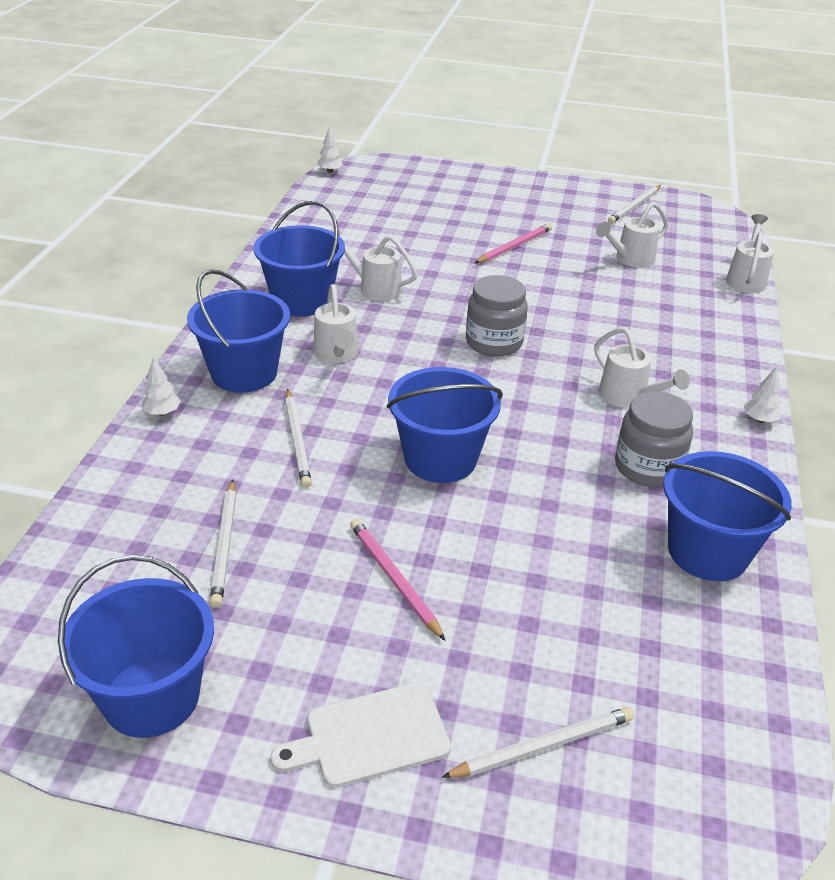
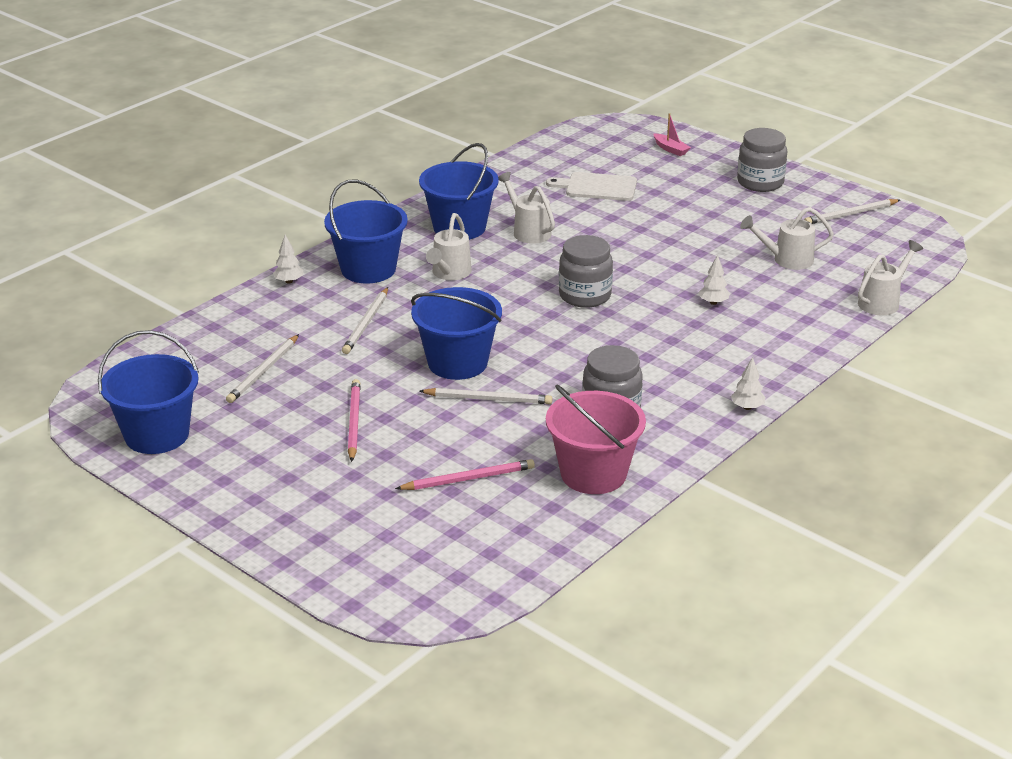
camera: 30 degrees right, 5 degrees down
(330, 171) = (586, 123): white tree -> white tree (713, 302)
(370, 736) = (263, 493): white cutting board -> white cutting board (597, 187)
(428, 180) = (670, 149): none -> pink boat
(514, 246) = (688, 225): pink pencil -> pink pencil (468, 479)
(533, 194) = (760, 182): none -> grey jar
(543, 746) = (360, 532): white pencil -> white pencil (488, 399)
(628, 397) = (652, 362): white watering can -> none
(708, 552) = (593, 474): blue bucket -> pink bucket

